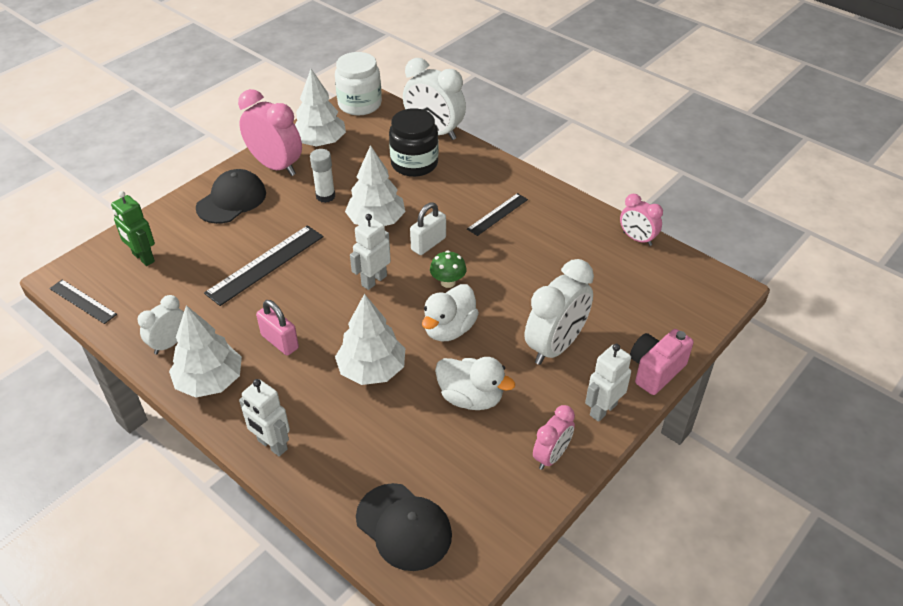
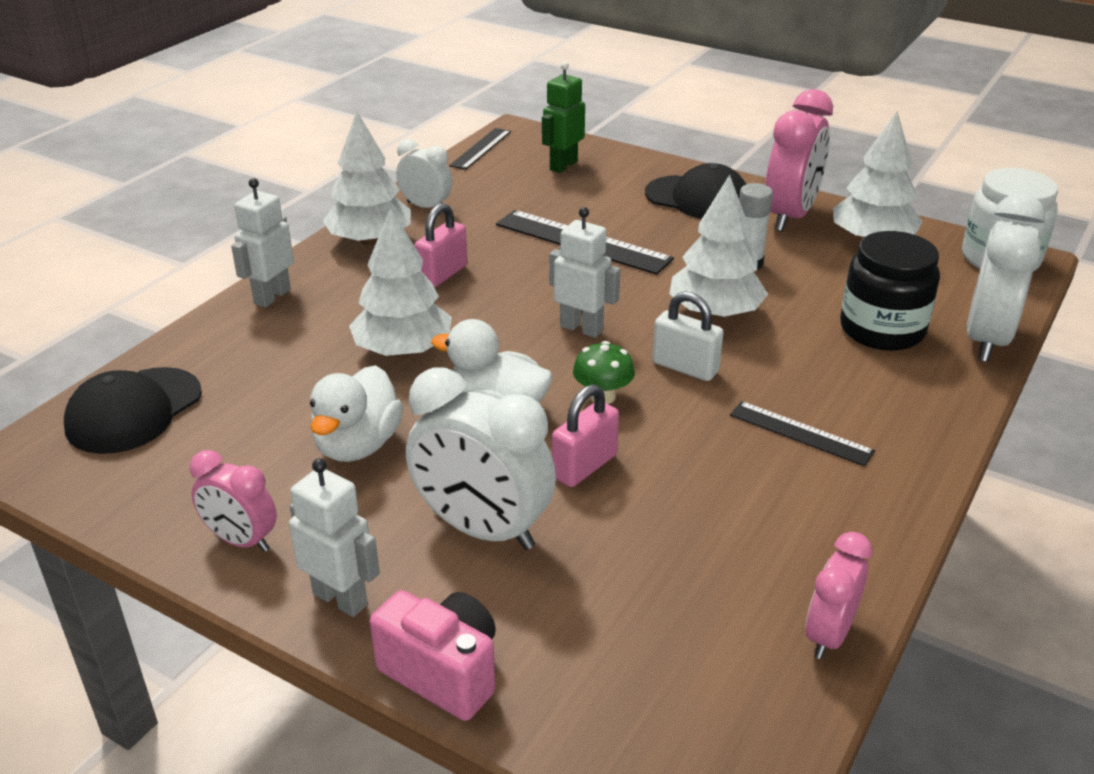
camera: 80 degrees right, 10 degrees down
(510, 299) = (584, 466): none -> pink padlock

